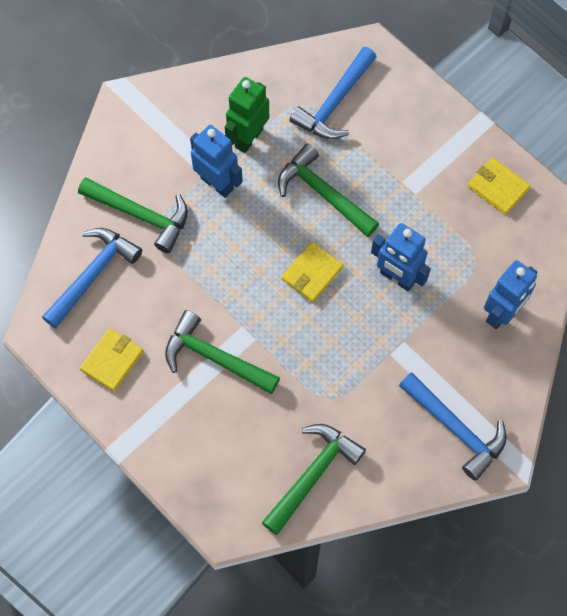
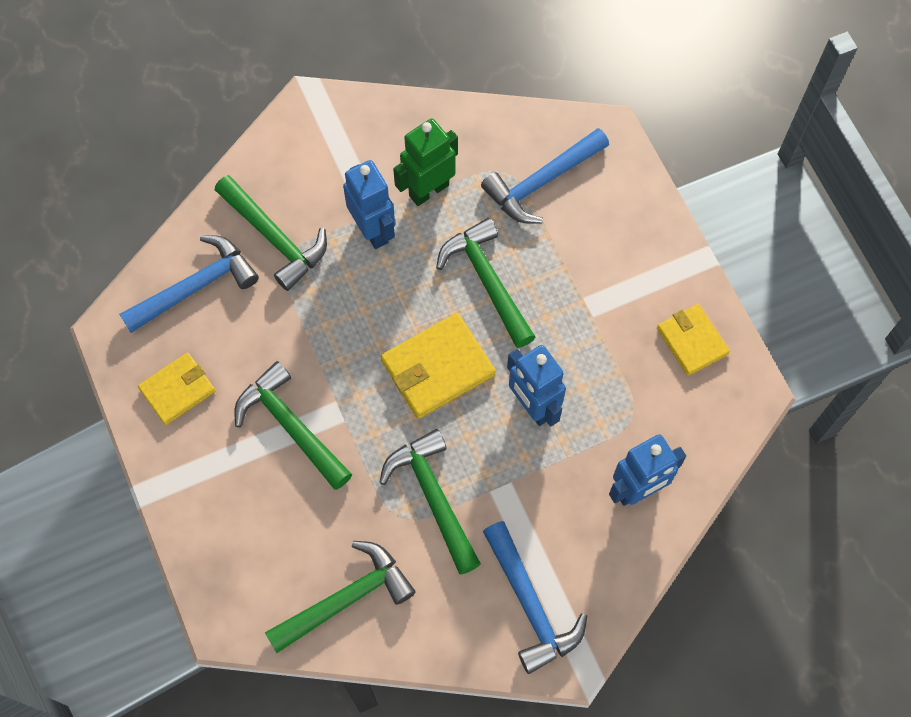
camera: 20 degrees right, 0 degrees up
(312, 273) = (438, 368): yellow wallet -> yellow wallet, size x1.51
(349, 373) = (433, 497): none -> green hammer

